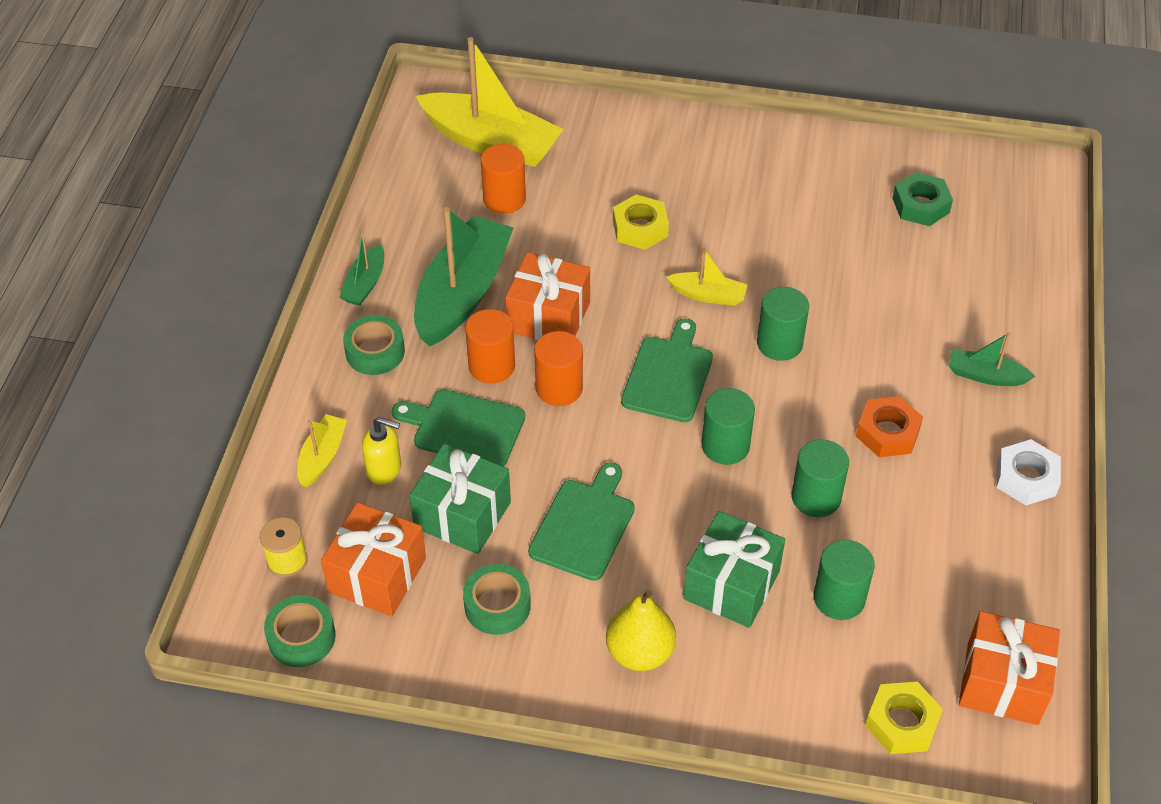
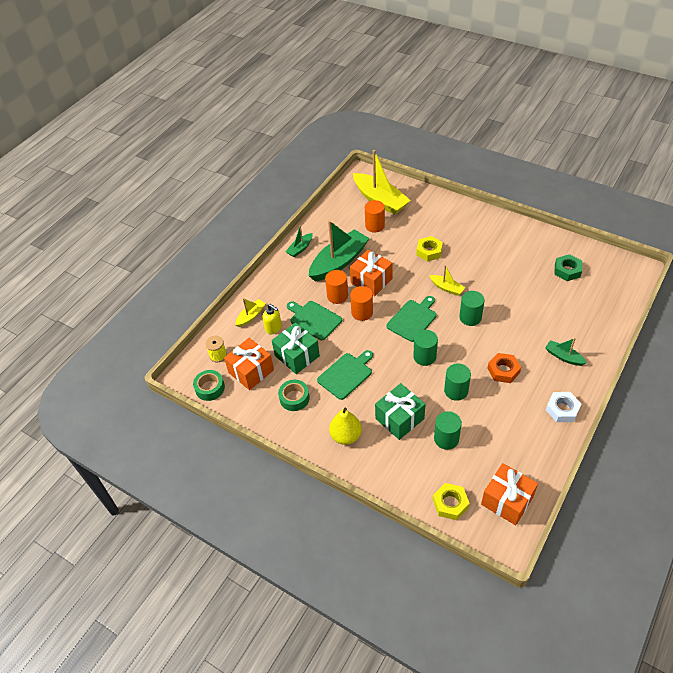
camera: 25 degrees right, 0 degrees up
(375, 352) = (291, 278): green tape -> none

